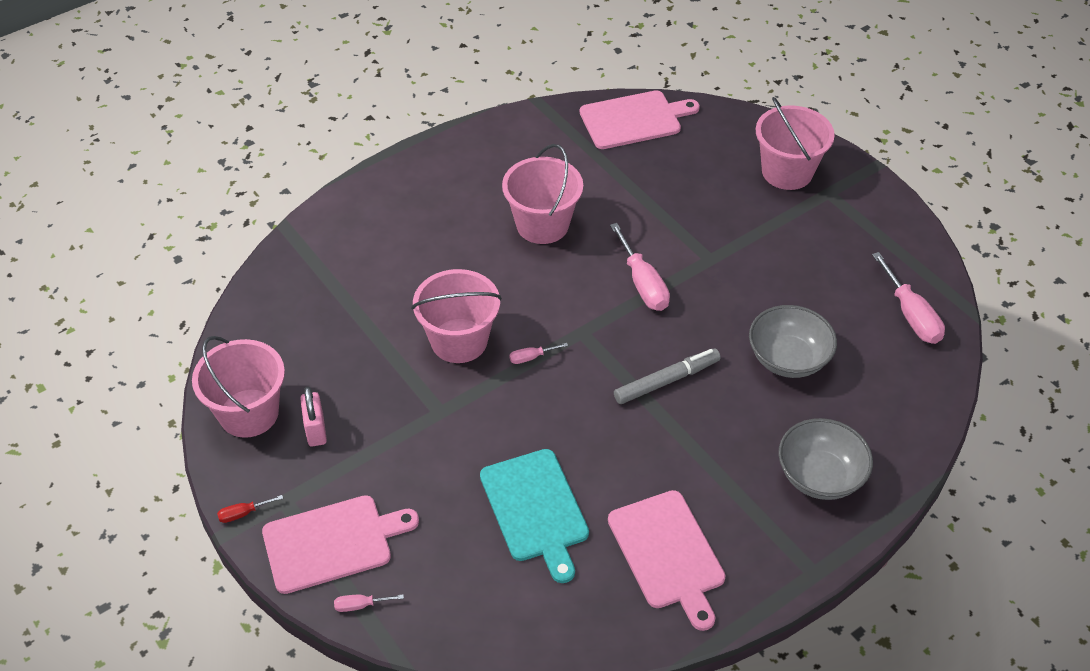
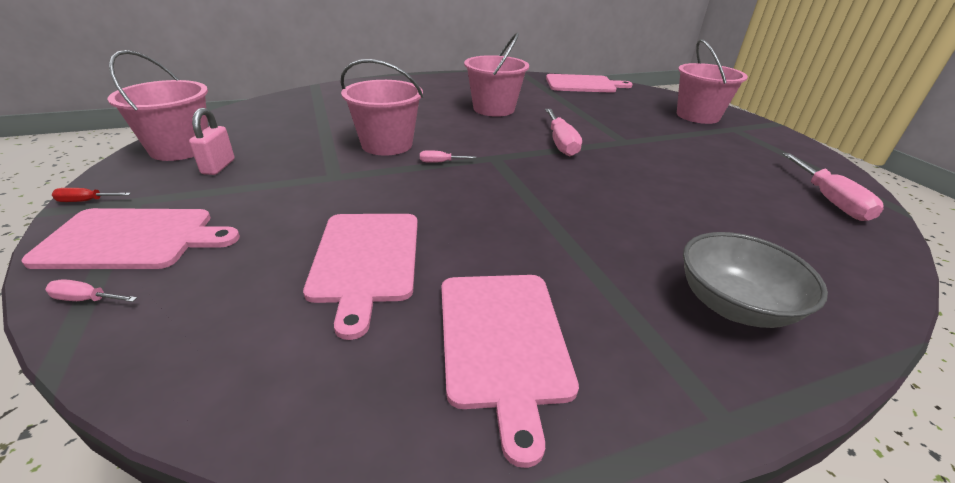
camera: 15 degrees right, 15 degrees down
(535, 509) = (366, 260): turquoise cutting board -> pink cutting board
(666, 381) = (561, 197): grey marker -> none
(788, 359) = (693, 205): grey bowl -> none

